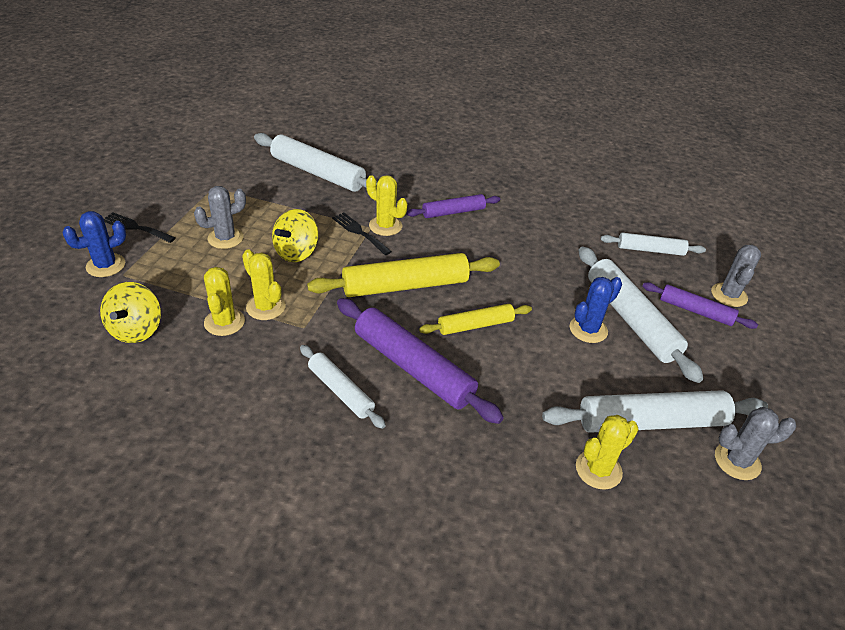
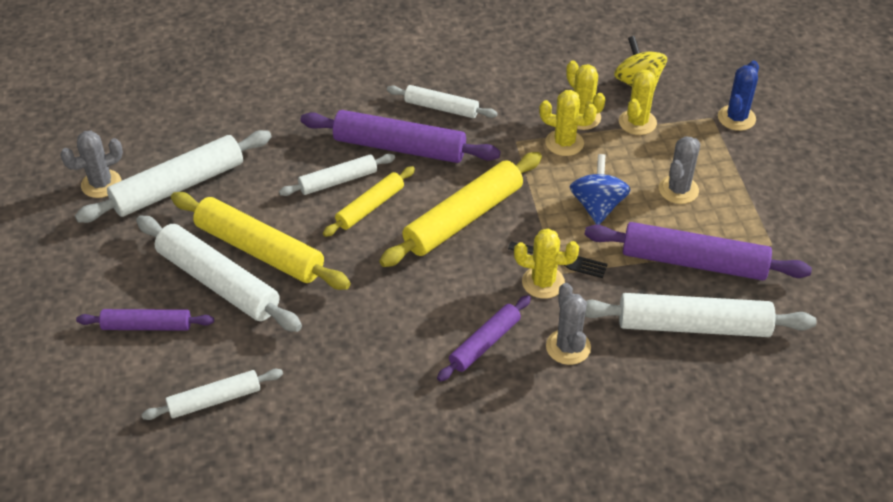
camera: 155 degrees right, 5 degrees up
(136, 227) = (769, 162): black fork -> none
(275, 198) = (693, 262): none -> purple rolling pin
(296, 252) = (597, 206): yellow spinning top -> blue spinning top
(490, 360) = (338, 181): none -> white rolling pin
(588, 329) = (259, 250): blue cactus -> yellow rolling pin
(598, 469) = (215, 134): yellow cactus -> yellow cactus (637, 122)
(729, 295) = (107, 369): grey cactus -> grey cactus (568, 347)

